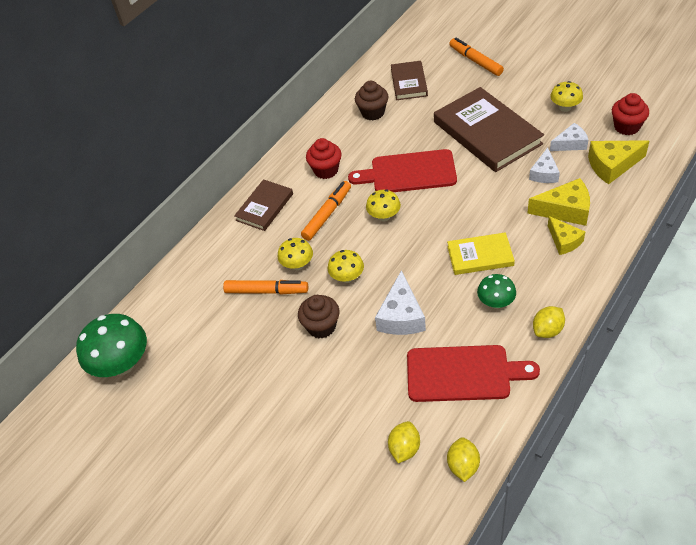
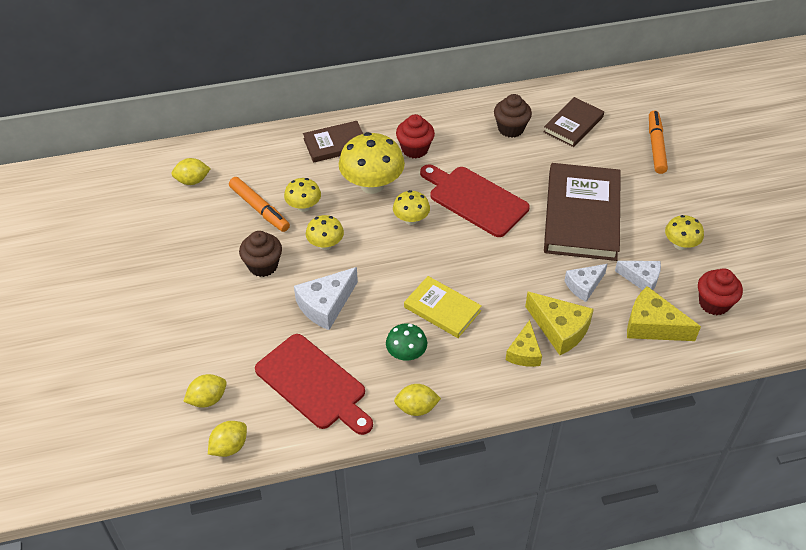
camera: 35 degrees right, 0 degrees up
(122, 364) = (112, 184): green mushroom -> none
(187, 311) = (192, 181): none -> yellow lemon
(327, 214) = (372, 185): orange marker -> yellow mushroom

